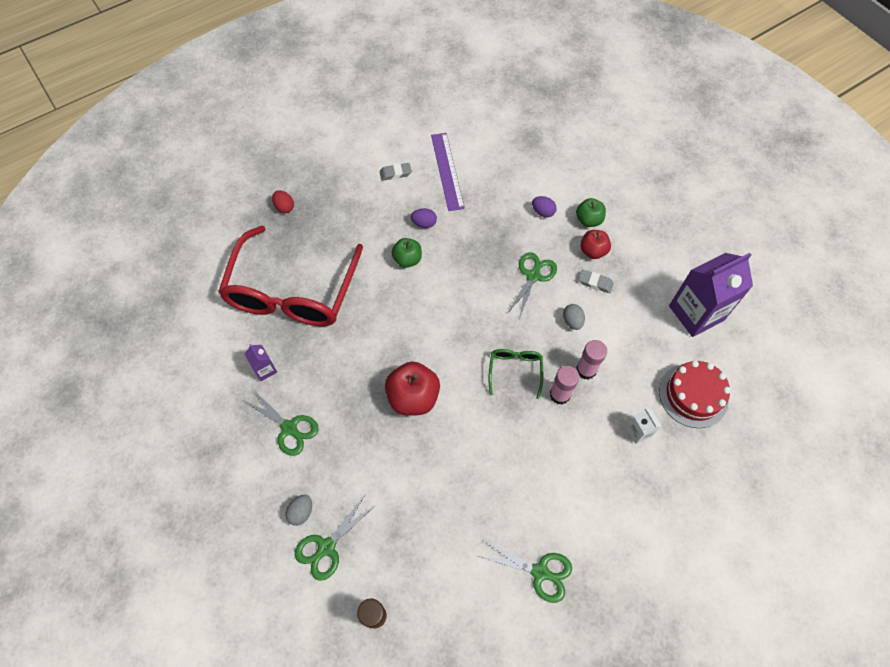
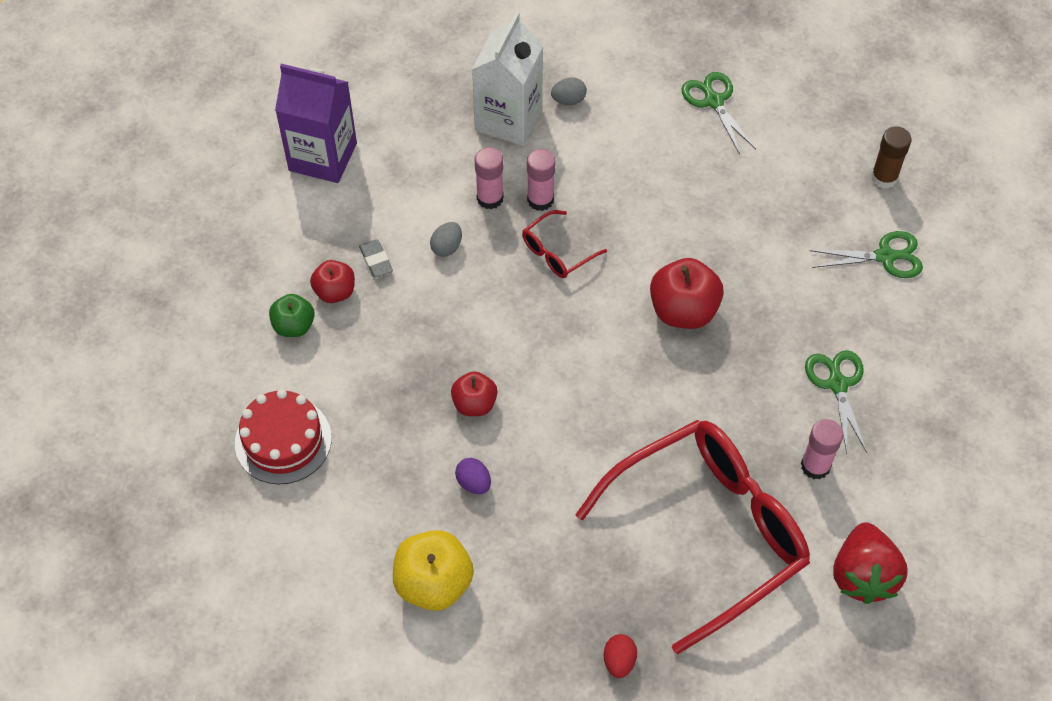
camera: 135 degrees left, 5 degrees down
(197, 333) = (863, 575): none -> red strawberry
(265, 369) = (815, 466): purple carton -> pink glue stick
(301, 512) = (886, 301): grey egg -> grey egg (568, 100)
(395, 173) = (433, 583): grey eraser -> yellow apple
(407, 259) = (540, 456): green apple -> none
(447, 171) = (369, 528): purple ruler -> none
(464, 257) = (474, 404): none -> red apple
(515, 370) = (557, 252): green glasses -> red glasses
(533, 276) = (428, 321): green scissors -> none
(543, 212) = (328, 378): purple egg -> none
(638, 432) = (508, 119): white carton -> white carton, size x2.24
(693, 395) = (423, 104): red cake -> red cake (283, 440)

